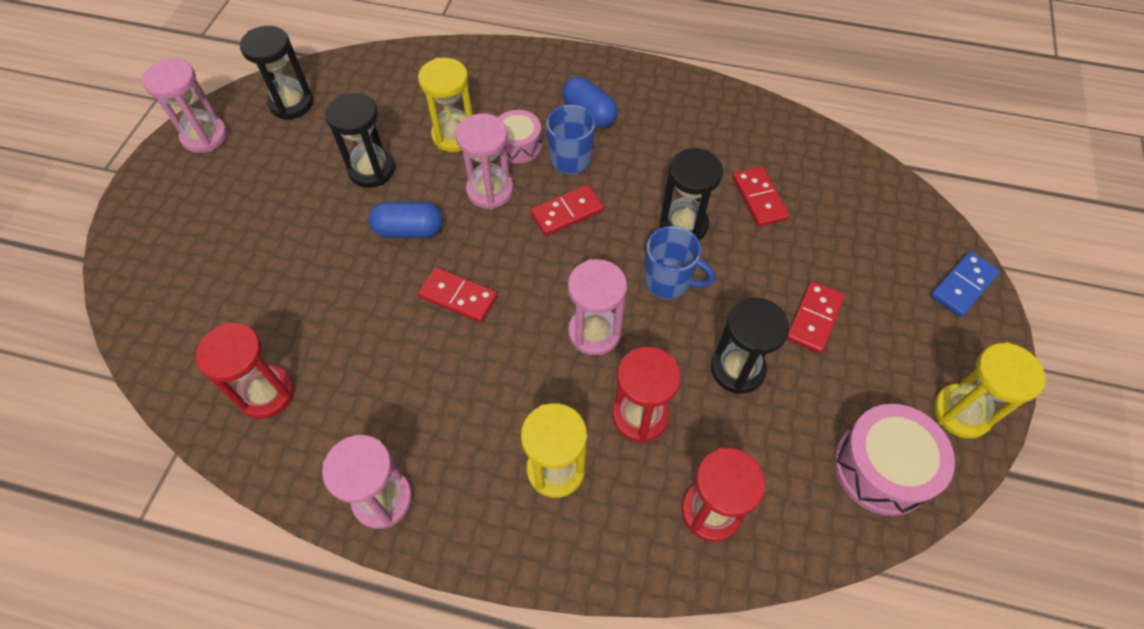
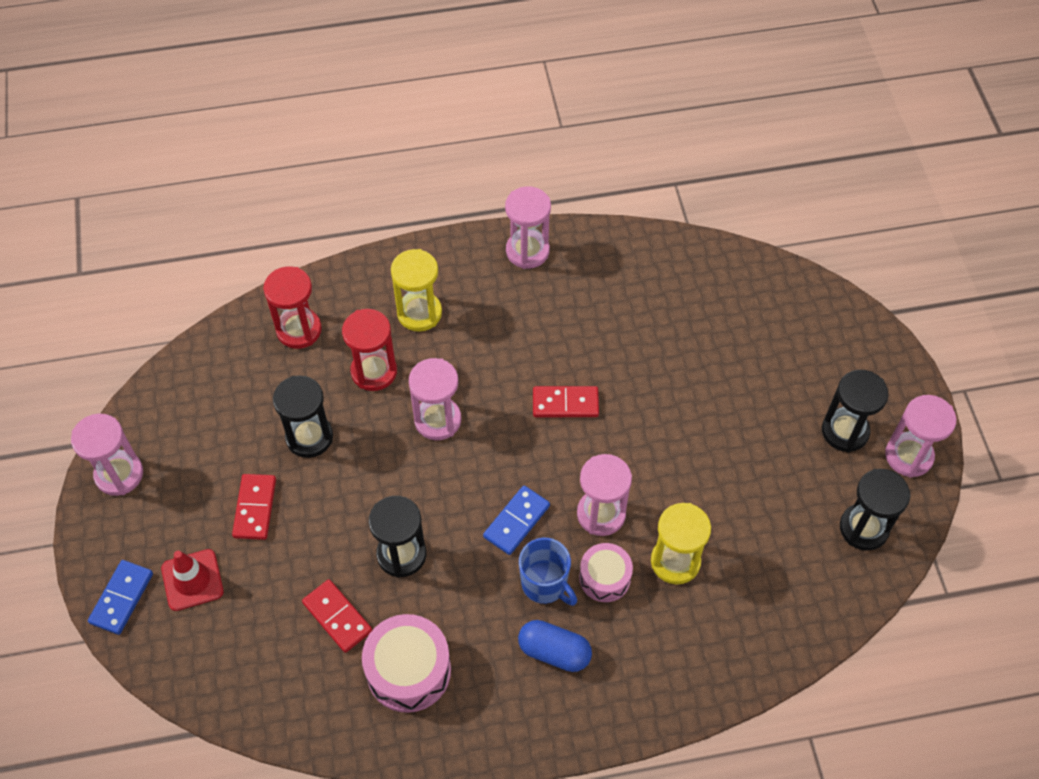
camera: 155 degrees right, 0 degrees up
(266, 393) = (657, 278): red hourglass -> none
(371, 170) = (725, 488): black hourglass -> black hourglass (845, 431)
(409, 230) = (647, 443): blue capsule -> none
(567, 212) = (516, 521): red domino -> blue domino
(669, 281) = (393, 491): blue mug -> none
(882, 468) = (179, 406): pink drum -> pink drum (408, 670)
(890, 276) = (192, 580): none -> red traffic cone
(961, 412) = (119, 474): yellow hourglass -> pink hourglass

